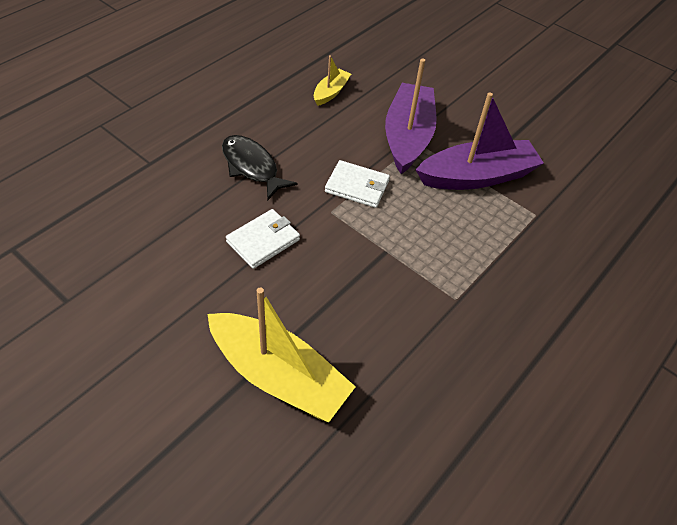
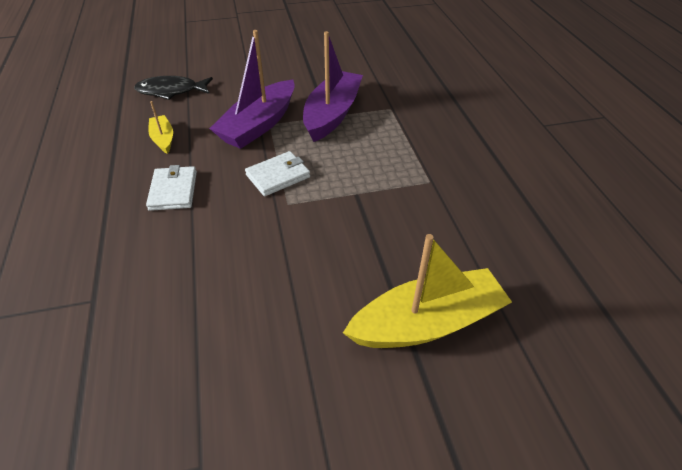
camera: 50 degrees left, 5 degrees down
(252, 167) = (186, 227): black fish -> black fish (171, 91)
(263, 240) = (277, 261): white wallet -> white wallet (173, 190)
(408, 136) = (259, 125): purple boat -> purple boat turned 105 degrees counterclockwise

